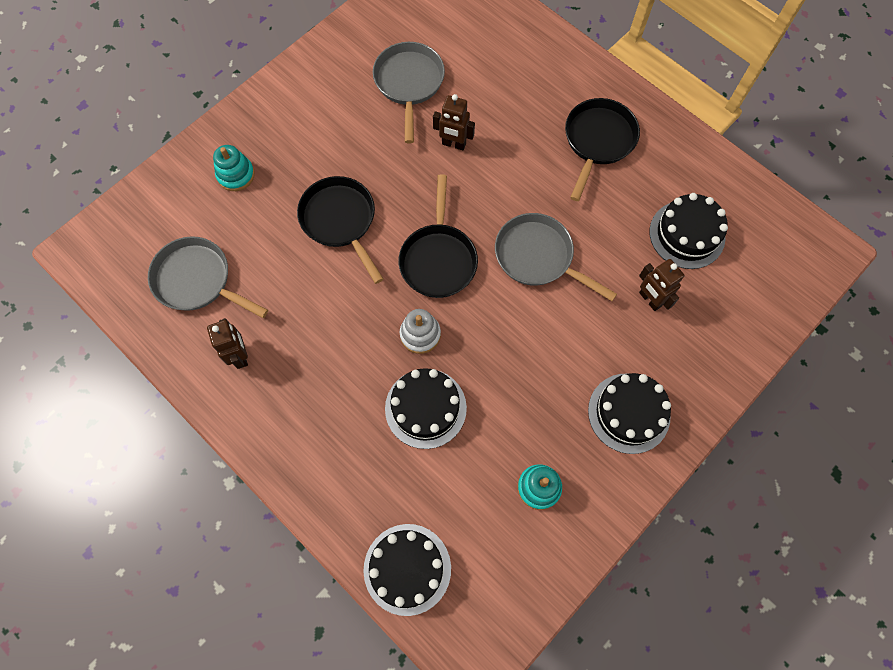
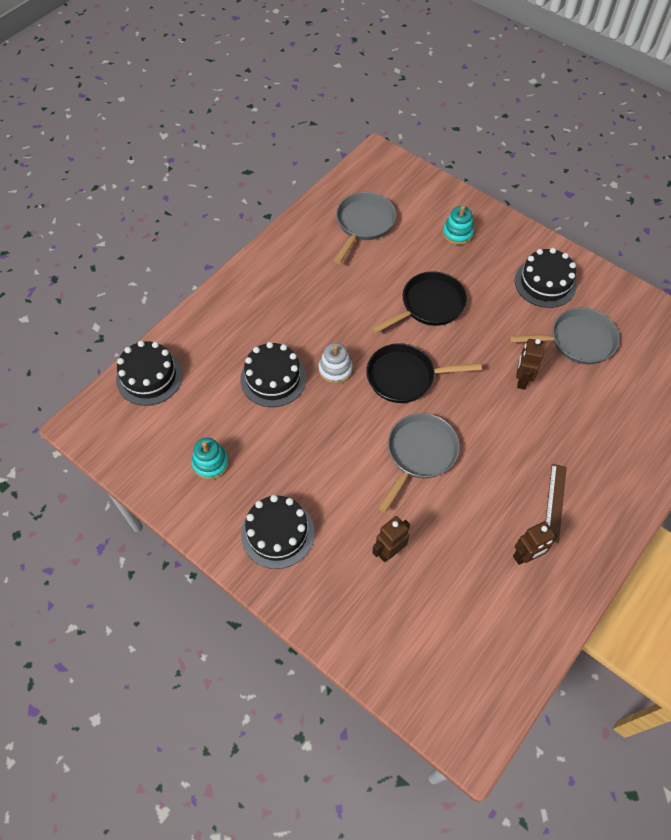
camera: 85 degrees right, 10 degrees down
(240, 355) = (307, 257): brown robot -> brown robot (526, 556)
(598, 141) = (555, 502): black pan -> brown ruler
(687, 234) = (465, 587): black cake -> black cake (545, 283)

